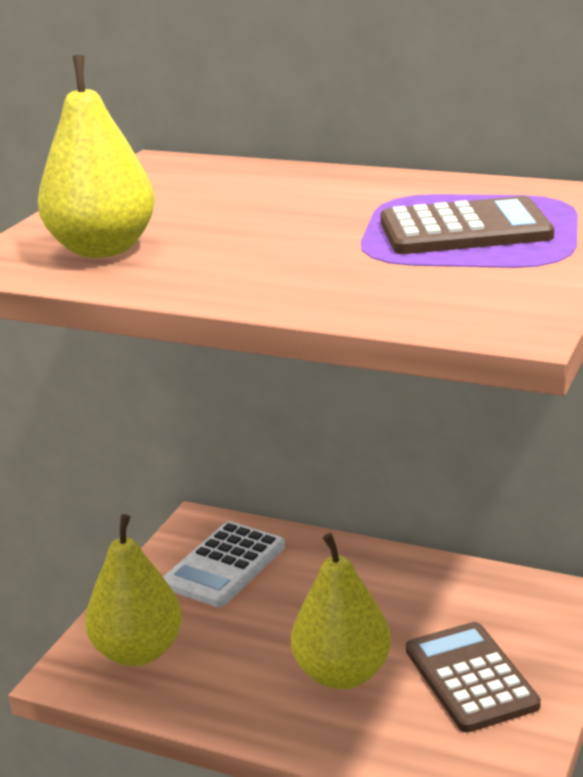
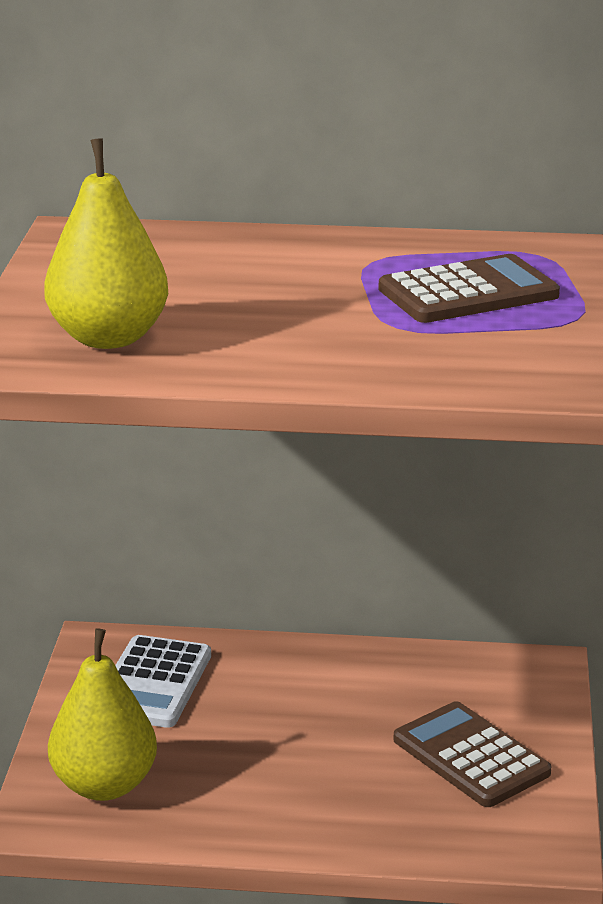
camera: 20 degrees left, 0 degrees up
(342, 674) = (339, 773): yellow pear -> none

